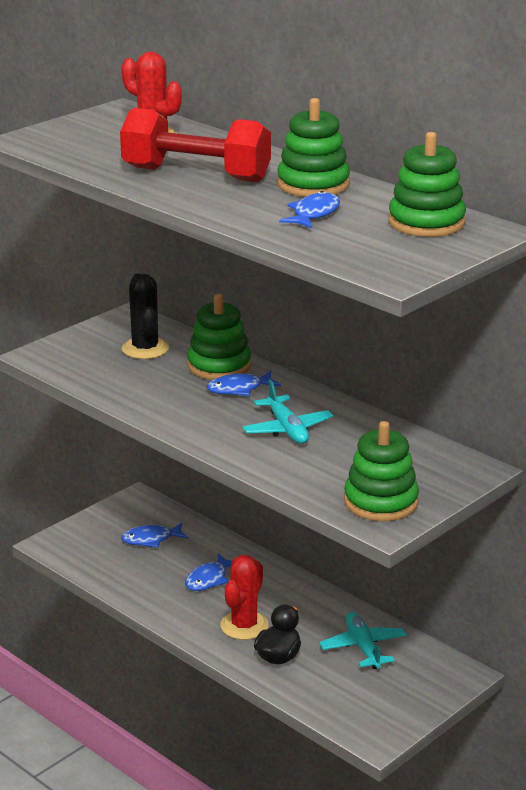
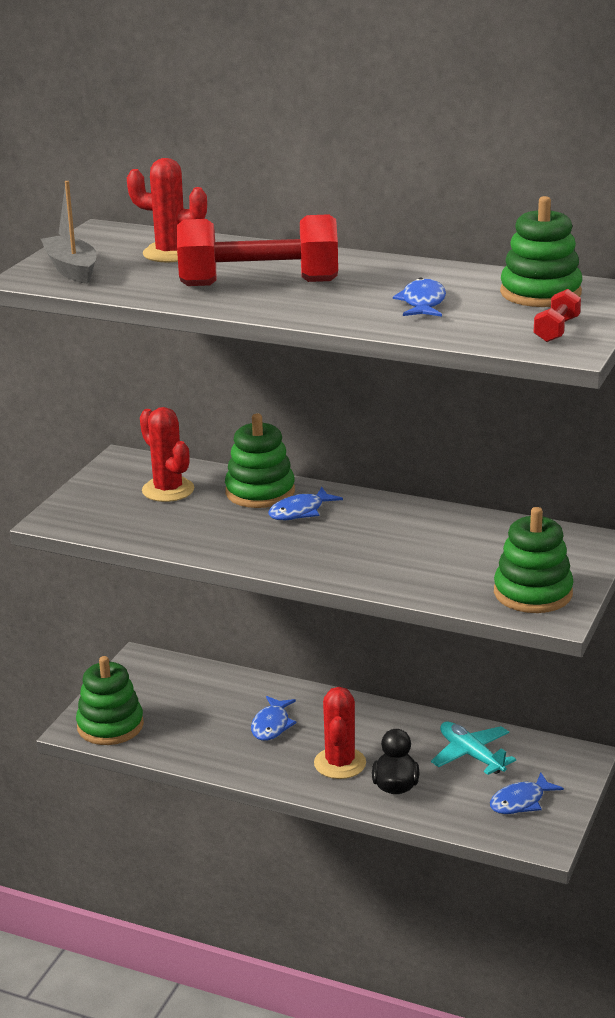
camera: 20 degrees left, 0 degrees up
(60, 138) = (71, 269): none -> grey boat
(145, 349) = (168, 490): black cactus -> red cactus
(151, 539) = (184, 699): blue fish -> blue fish (520, 801)
(287, 429) = (382, 541): turquoise plane -> none
(313, 185) = (389, 274): green stacking toy -> green stacking toy (110, 726)
(402, 258) = (556, 330): none -> red dumbbell

